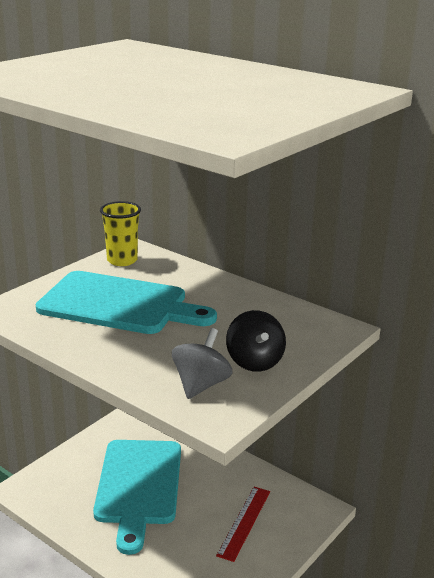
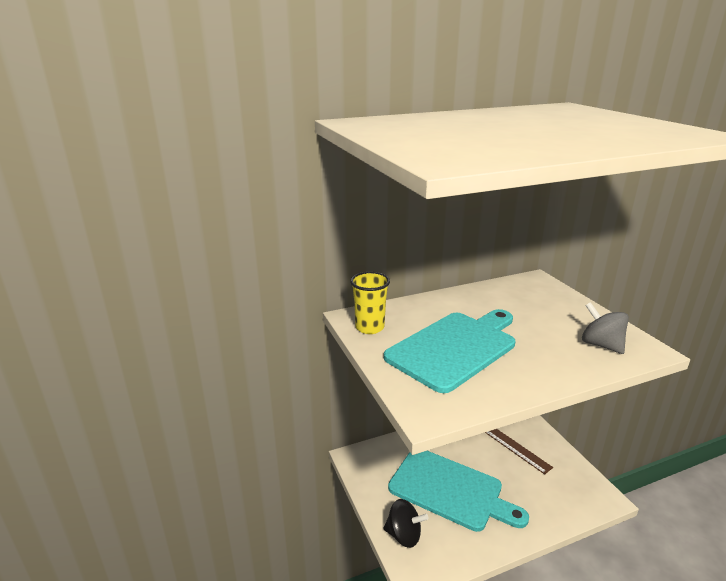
camera: 60 degrees left, 0 degrees up
(244, 522) = (515, 448): red ruler -> brown ruler
(254, 361) = (573, 317): black spinning top -> black spinning top (404, 535)

